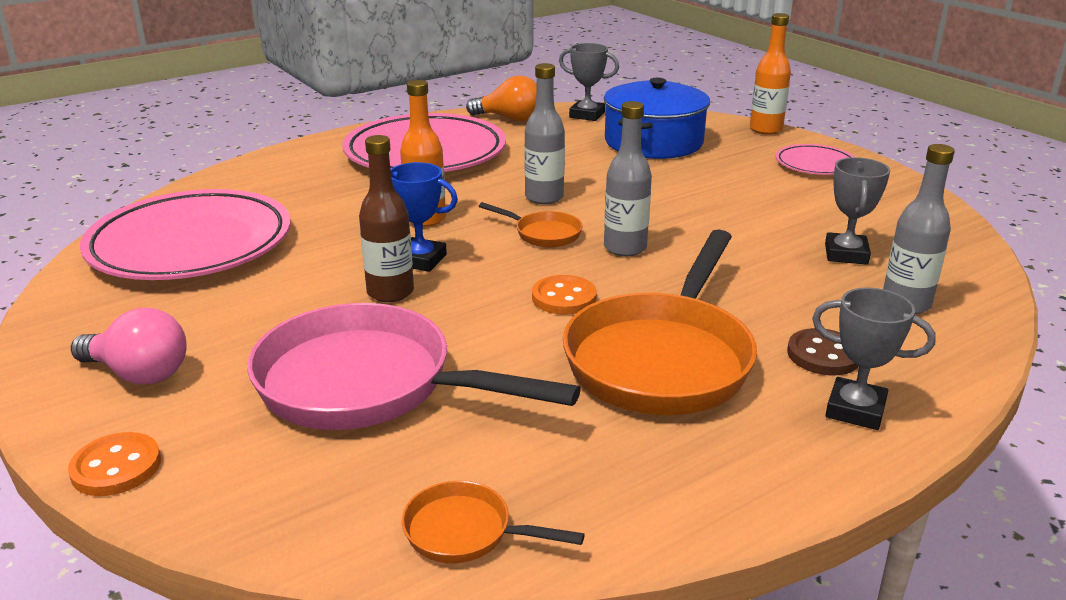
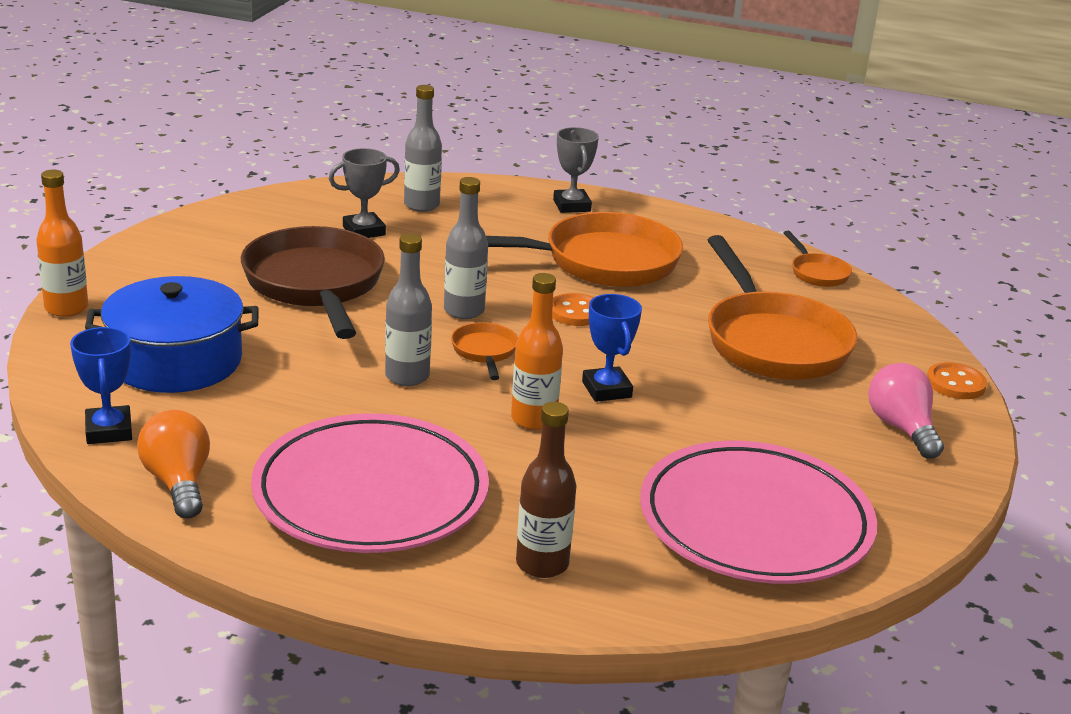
camera: 130 degrees left, 0 degrees up
(368, 385) = (772, 342): pink pan -> orange pan
(390, 292) = (670, 381): brown bottle -> brown bottle (542, 564)
(587, 115) = (109, 430): grey trophy -> blue trophy
(734, 205) = (315, 285): none -> brown pan
(815, 164) = (163, 268): pink plate -> none
(823, 355) = (525, 220): brown button -> none

